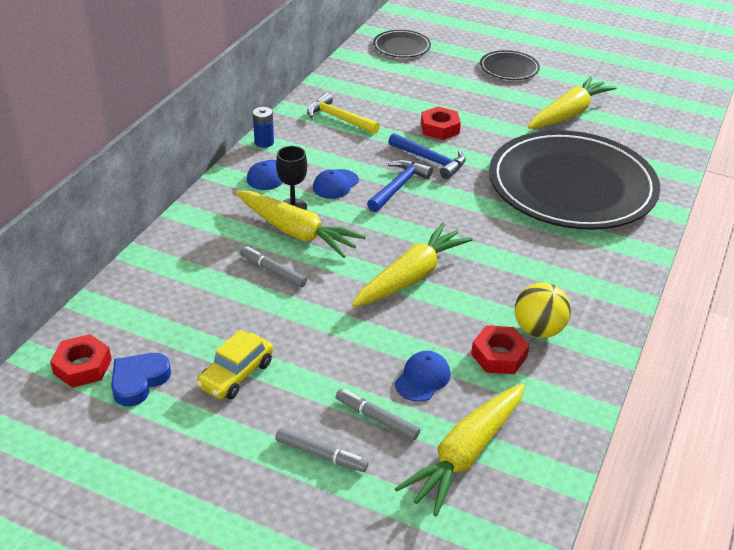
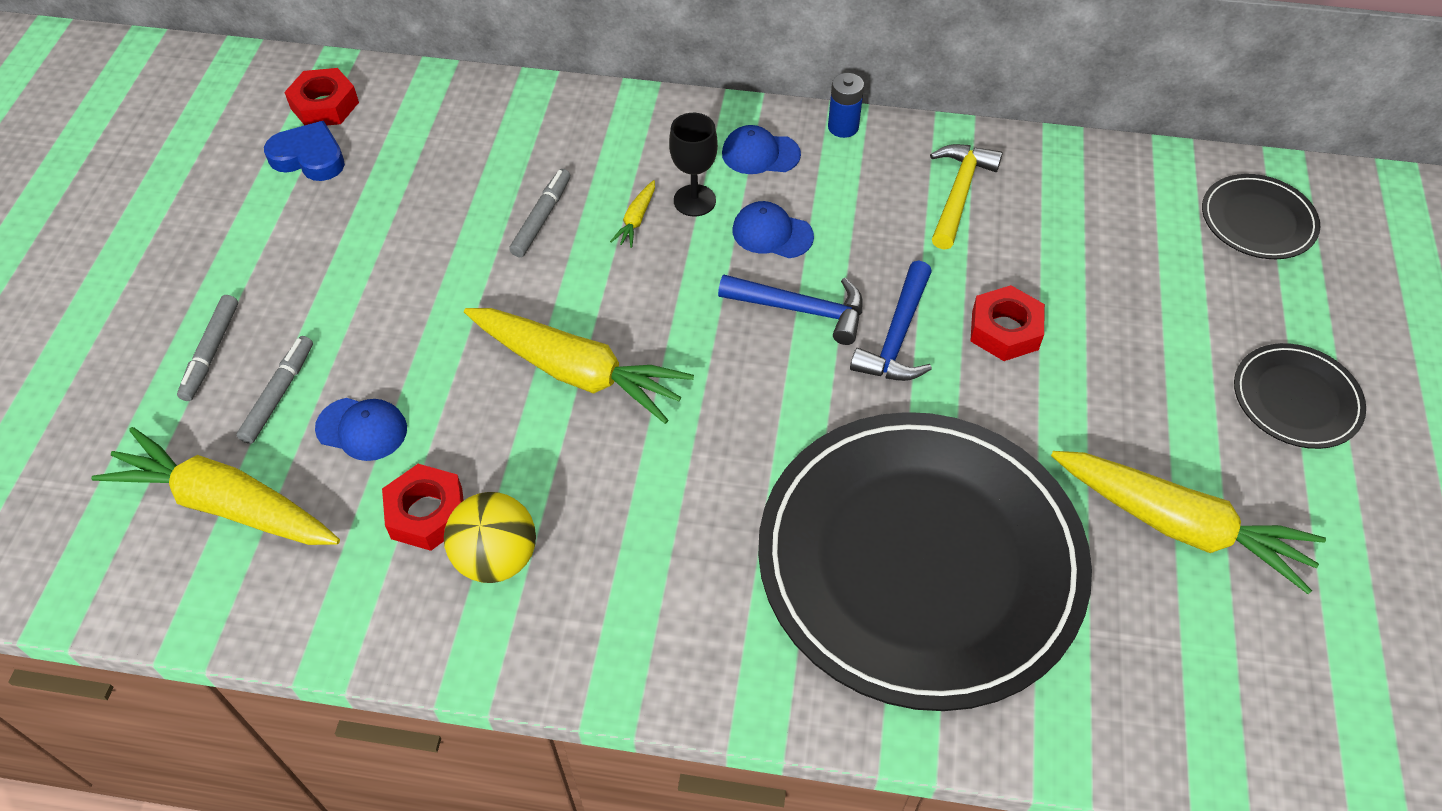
camera: 75 degrees right, 15 degrees up
(236, 374) = (335, 237): yellow car -> none
(296, 232) = (636, 219): yellow carrot -> yellow carrot, size x0.41

